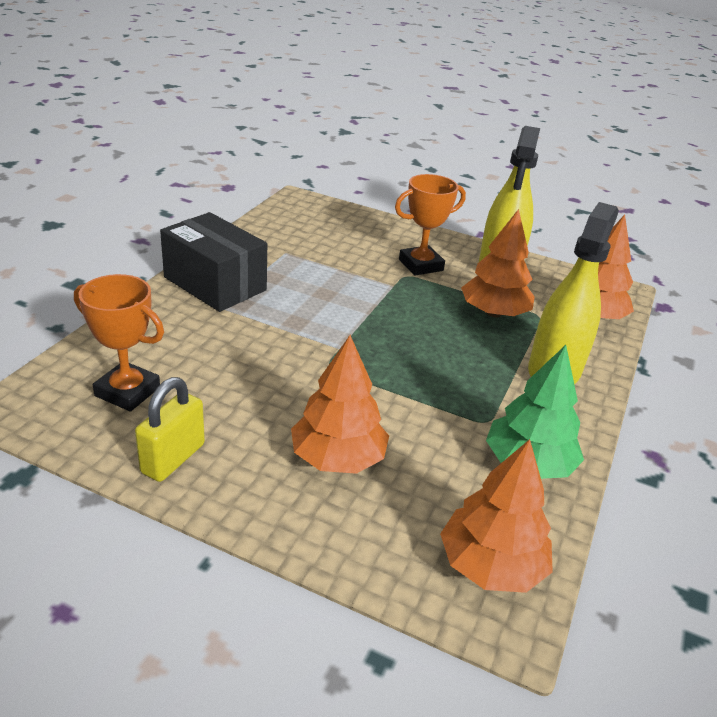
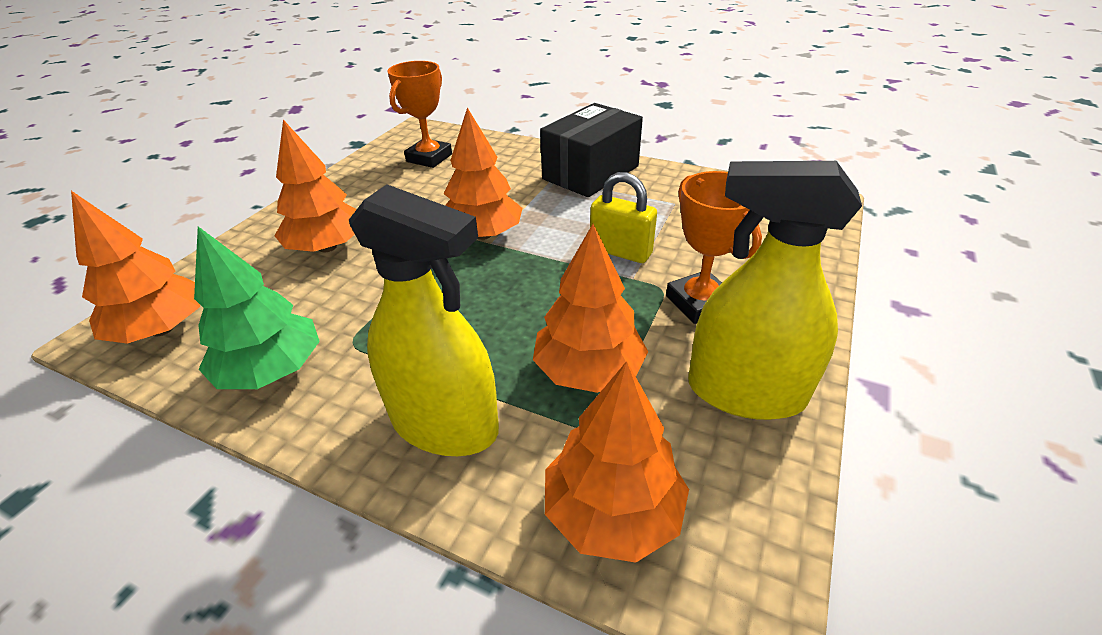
camera: 95 degrees right, 5 degrees up
(173, 458) = (352, 181): yellow padlock -> yellow padlock (620, 251)
(324, 351) = (483, 234): none -> orange tree

